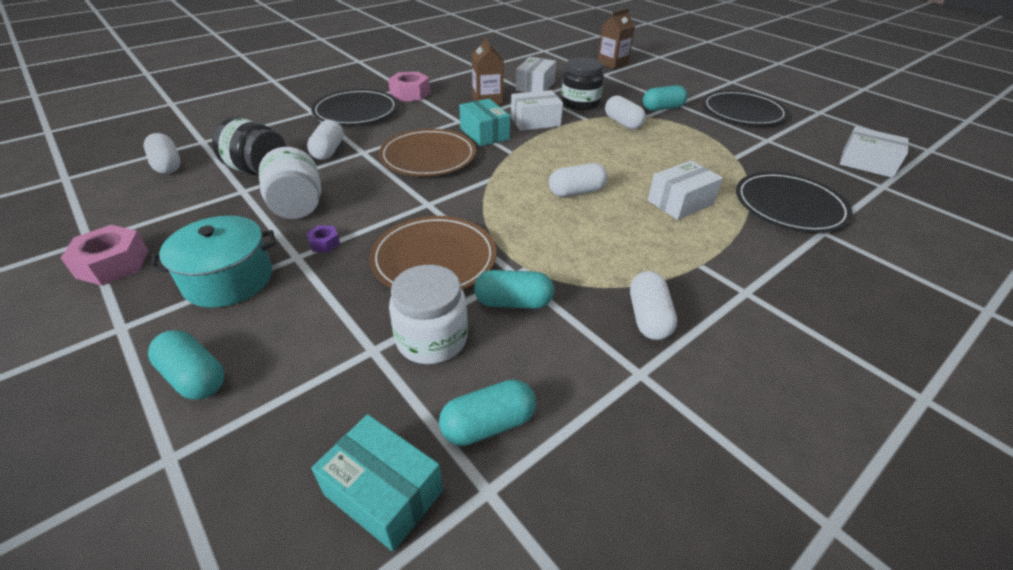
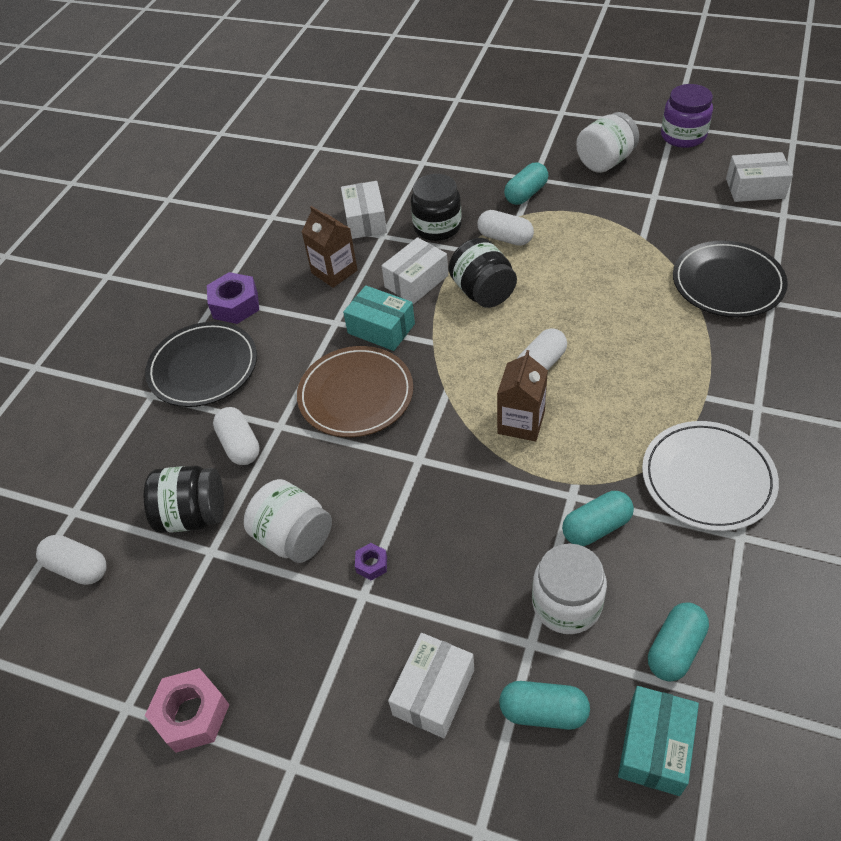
camera: 25 degrees left, 10 degrees up
(194, 377) = (416, 762): turquoise capsule -> turquoise capsule (543, 711)
(228, 279) = (328, 658): turquoise pot -> none
(383, 492) = (654, 747): turquoise box -> turquoise box turned 75 degrees counterclockwise
(410, 94) = (235, 305): pink nut -> purple nut
(434, 259) = (489, 521): brown plate -> none
(576, 142) = (483, 292): none -> black jar
(612, 63) = (416, 137): brown carton -> brown carton (521, 422)
(648, 317) = (707, 478): white capsule -> white plate
(680, 202) = (638, 328): white box -> white box (434, 692)
(742, 112) = (605, 161): black plate -> white jar
(824, 119) = (683, 136): none -> purple jar

